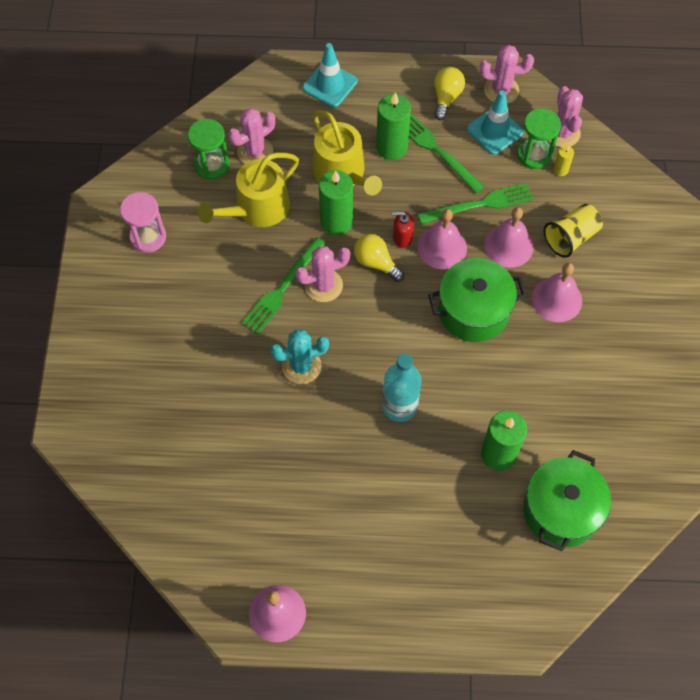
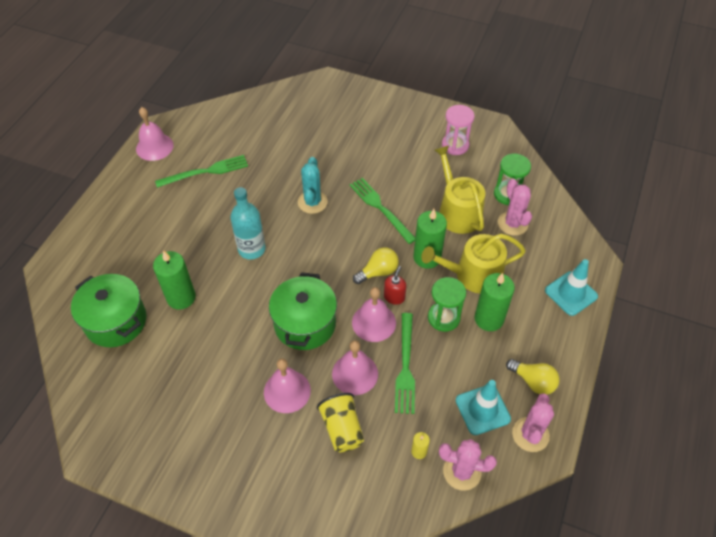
camera: 110 degrees right, 10 degrees down
(323, 285) = (372, 233): pink cactus -> none
(437, 151) = (474, 353): green fork -> green fork (205, 172)
(534, 155) = (444, 434): green hourglass -> green hourglass (443, 318)

